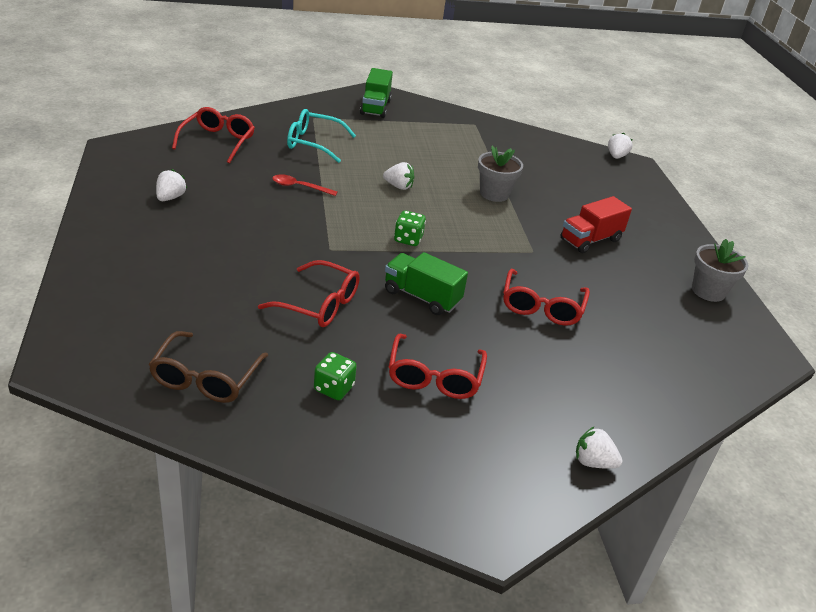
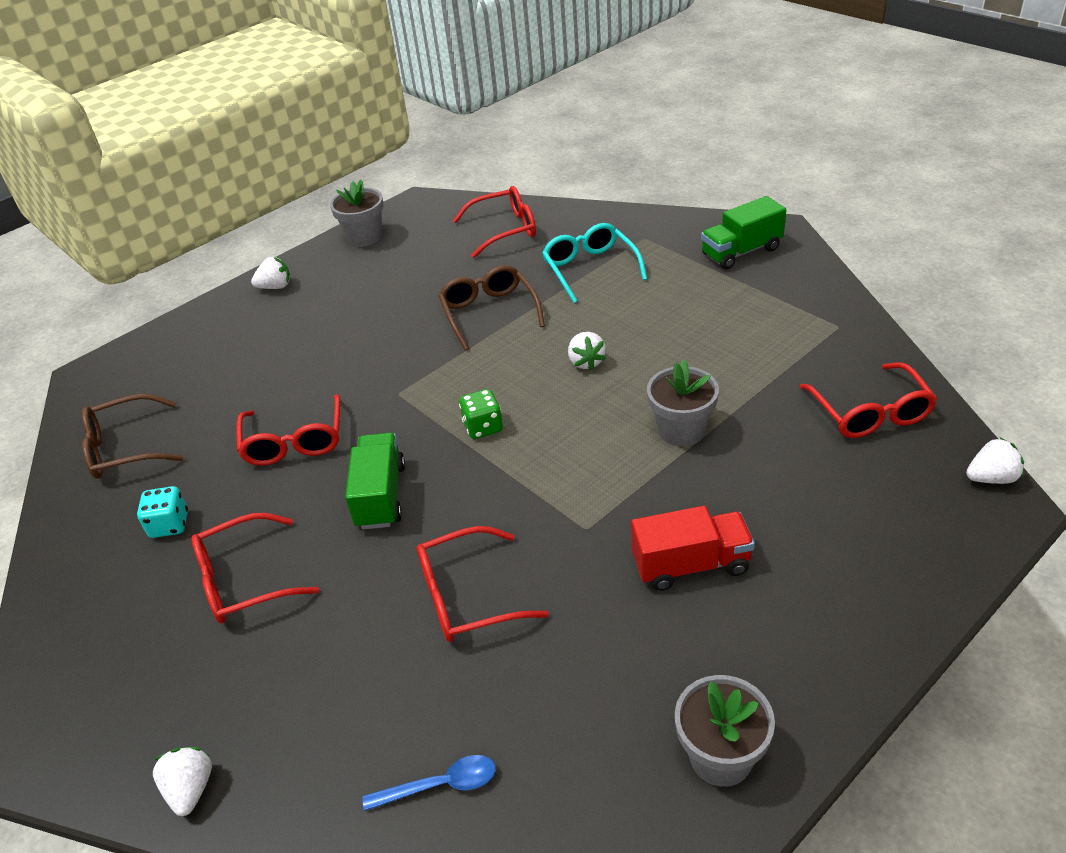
camera: 65 degrees right, 5 degrees up
(118, 181) = (365, 237): none -> grey flower pot
(170, 198) = (372, 271): white strawberry -> white strawberry (275, 287)
(299, 187) = (489, 313): red spoon -> brown glasses
(334, 388) = (169, 525): green dice -> turquoise dice
(544, 152) = (870, 413): none -> red glasses
(590, 240) = (691, 565): red truck -> red truck turned 150 degrees clockwise
(663, 372) = (440, 785): none -> blue spoon

